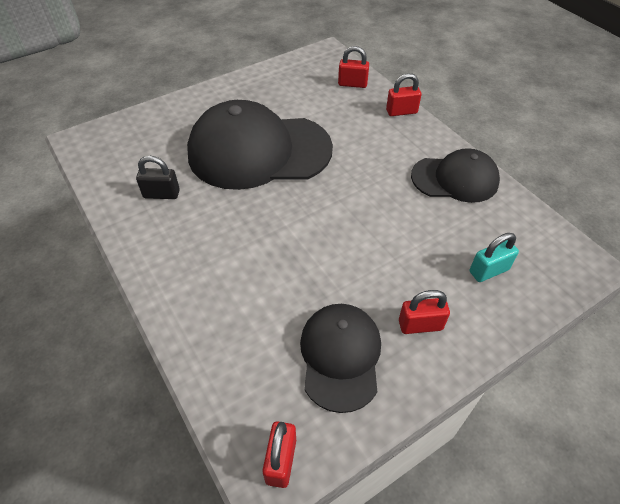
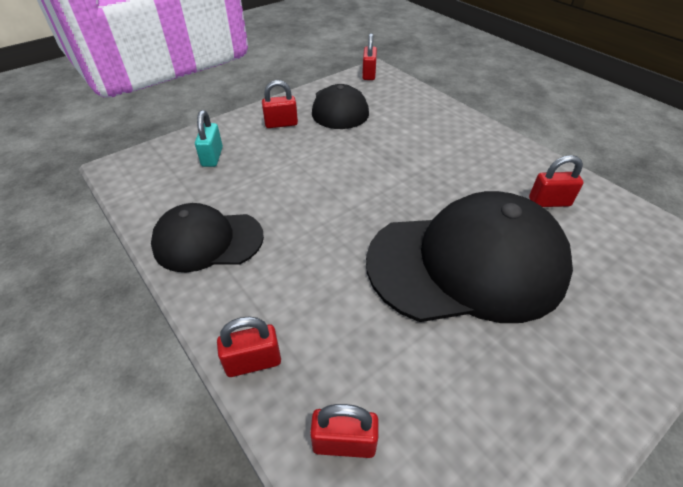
camera: 175 degrees right, 5 degrees down
(161, 194) = (549, 202): black padlock -> red padlock
(488, 271) = (212, 157): turquoise padlock -> turquoise padlock turned 60 degrees counterclockwise

